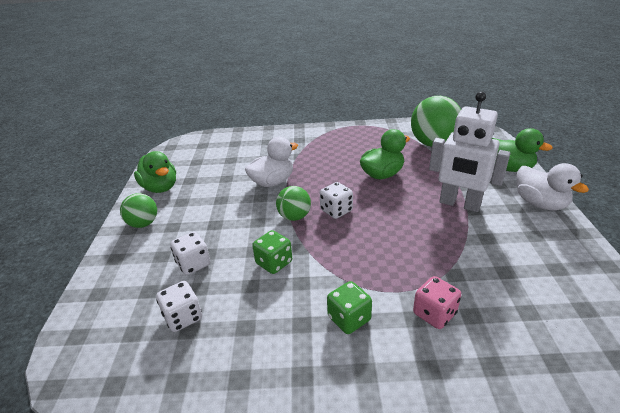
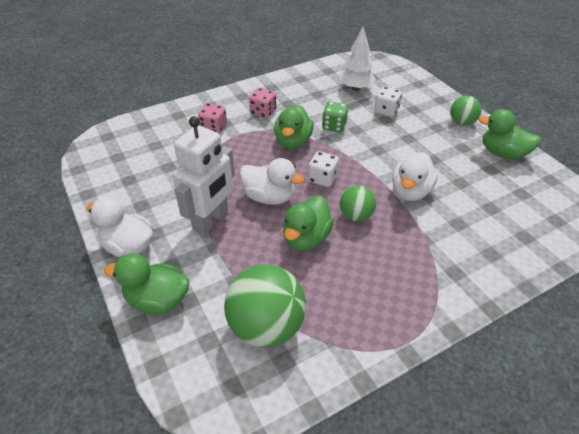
camera: 150 degrees right, 10 degrees up
(183, 317) = (355, 88): white dice -> white tree
(294, 217) = (353, 162): green ball -> green ball (355, 216)
(338, 257) = (293, 142): none -> green duck
(349, 319) = (263, 112): green dice -> pink dice
(397, 208) = (269, 197): none -> white duck
(459, 204) = (211, 221): white robot -> white robot turned 120 degrees clockwise

